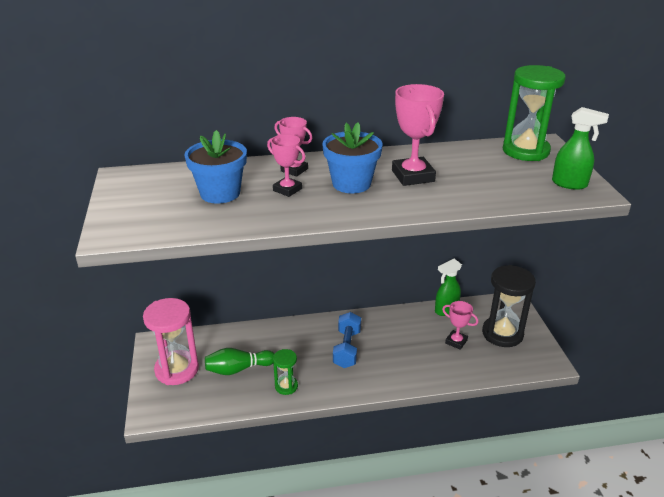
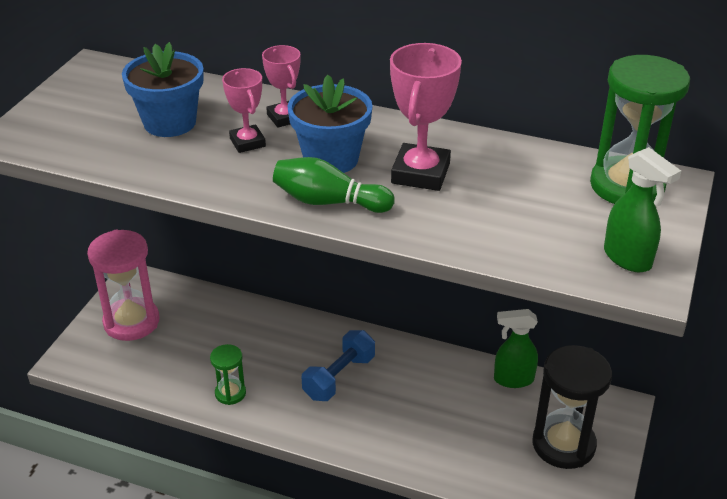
camera: 30 degrees right, 5 degrees up
(238, 369) = (195, 349): green bowling pin -> green bowling pin (328, 202)
(456, 341) = (488, 428): pink trophy -> none

